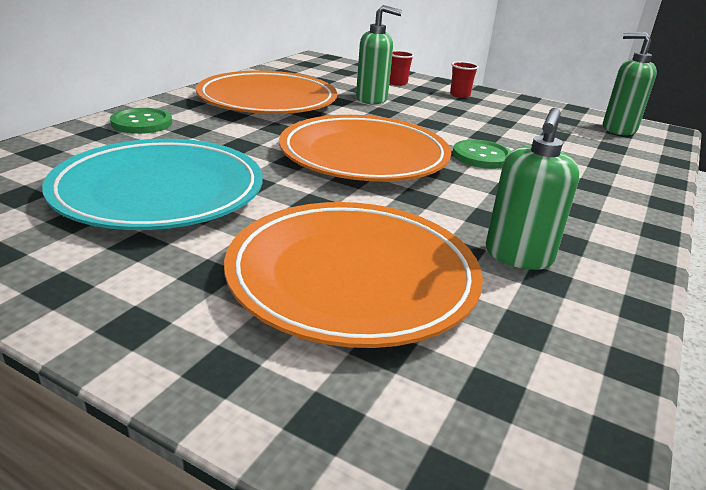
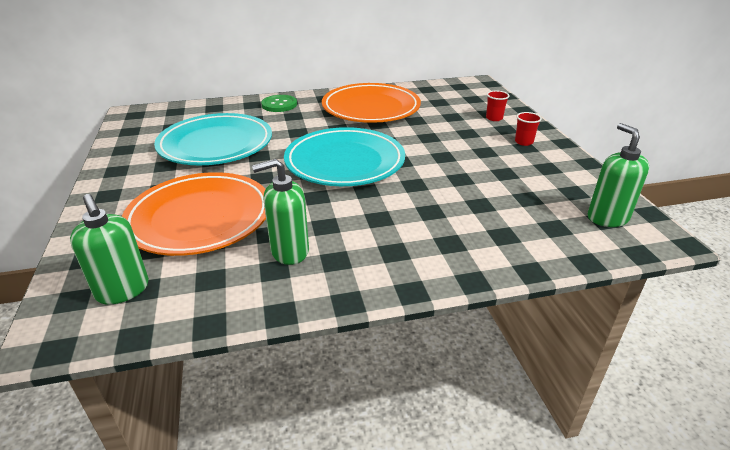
camera: 50 degrees right, 5 degrees up
(364, 156) = (345, 162): orange plate -> turquoise plate
(372, 99) = (442, 126): green soap dispenser -> green soap dispenser (123, 290)
(481, 156) = (419, 191): green button -> none

